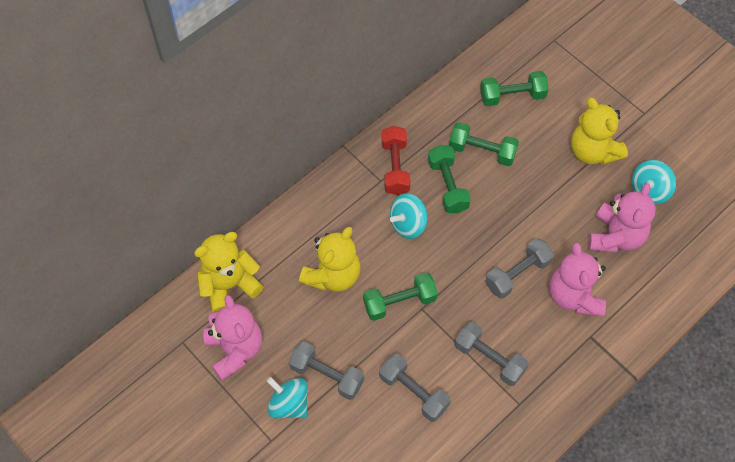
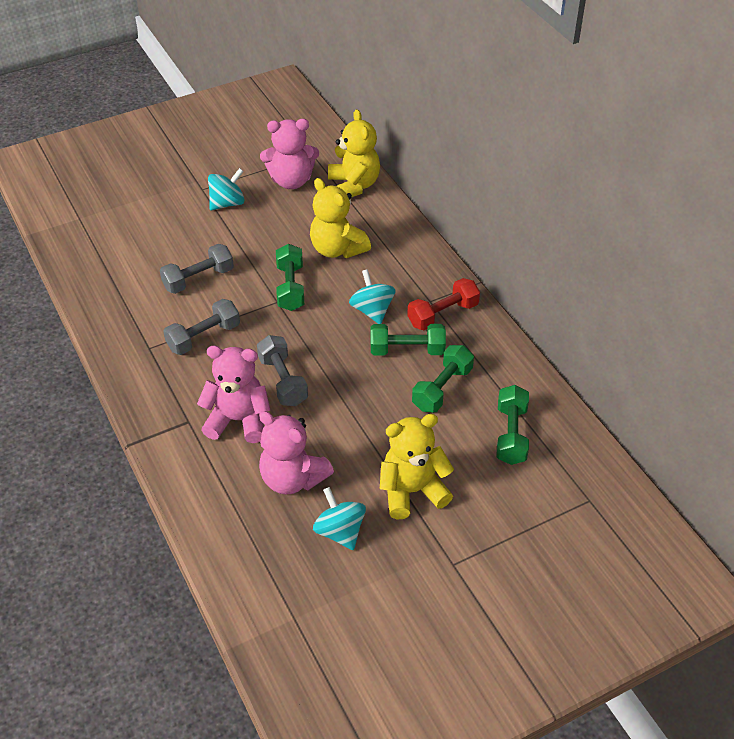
camera: 105 degrees right, 15 degrees down
(327, 375) = (242, 229): grey dumbbell -> none
(395, 167) = (443, 314): red dumbbell -> red dumbbell turned 45 degrees counterclockwise

